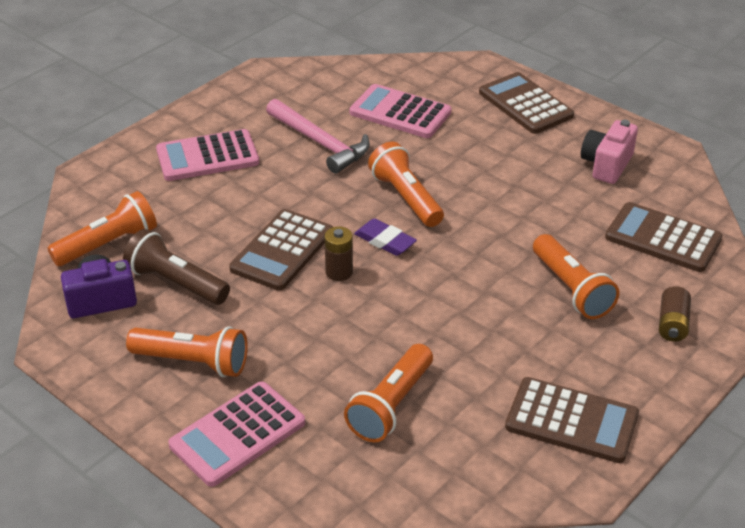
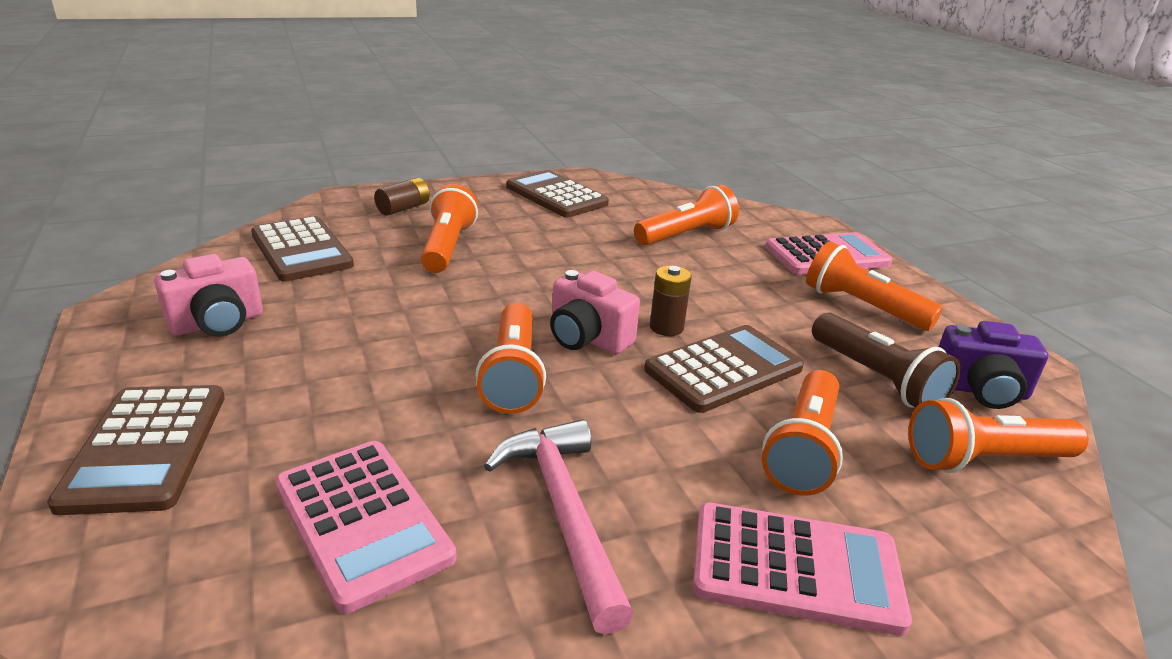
camera: 155 degrees left, 10 degrees down
(216, 213) = (803, 449): none -> orange flashlight
(385, 241) = (587, 338): purple eraser -> pink camera

